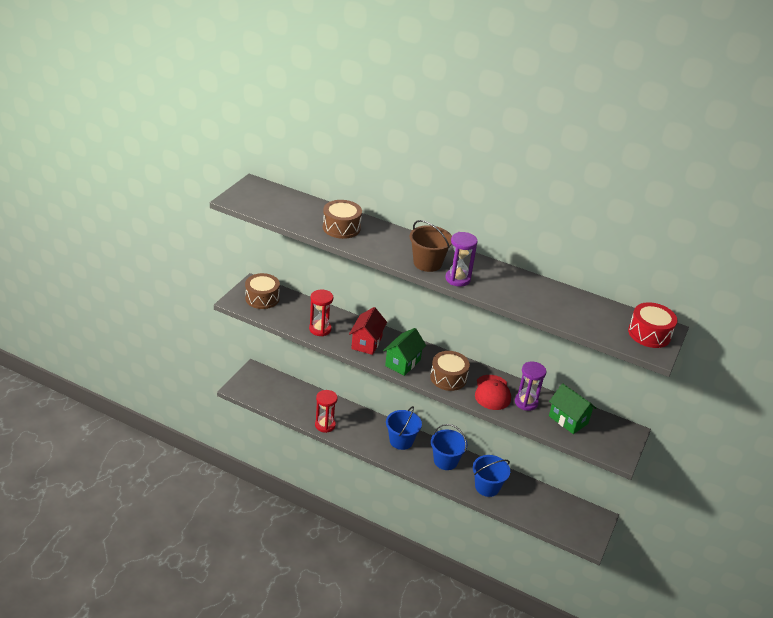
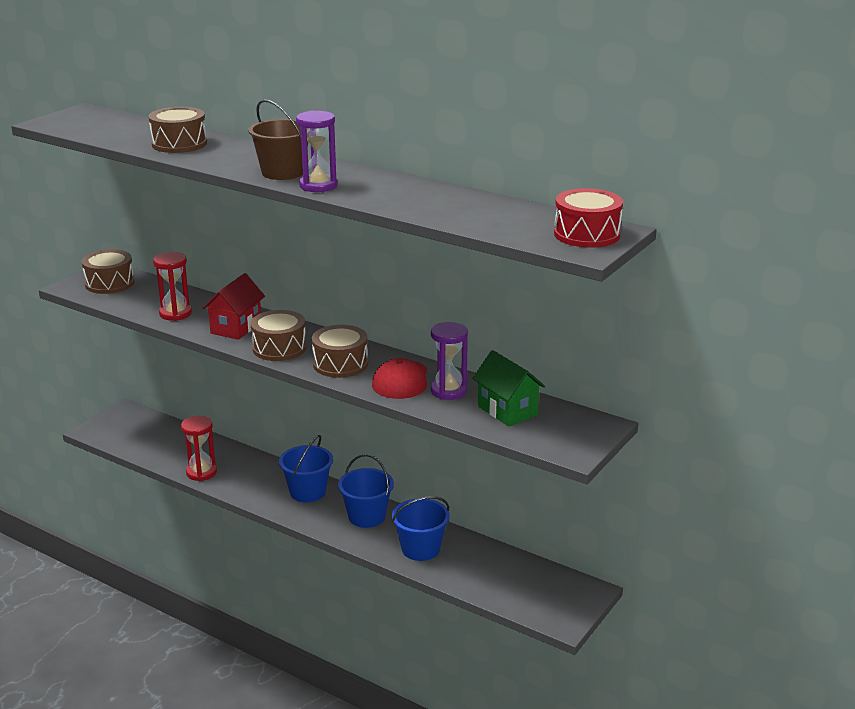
camera: 10 degrees right, 10 degrees down
(403, 363) = (279, 348): green house -> brown drum

